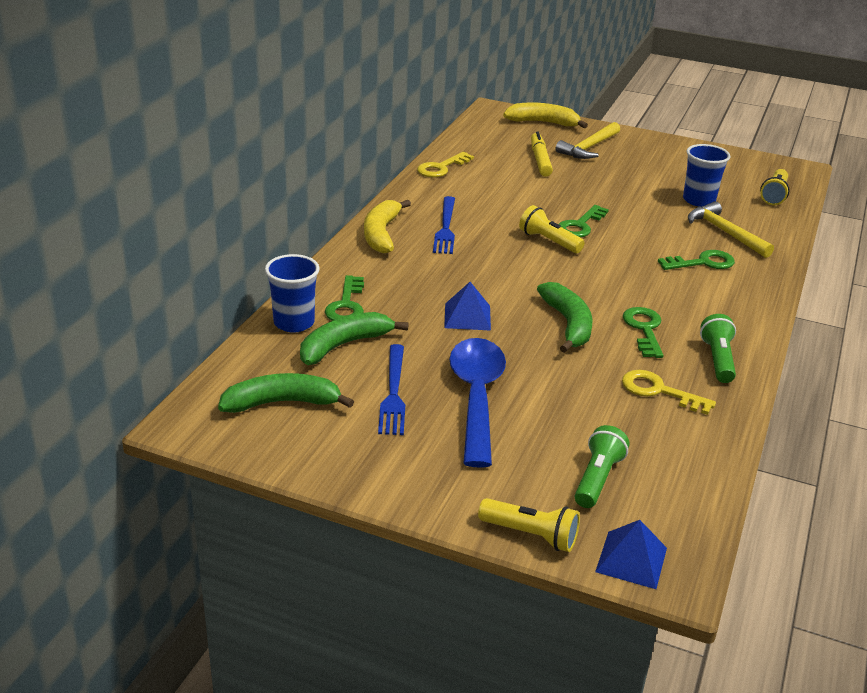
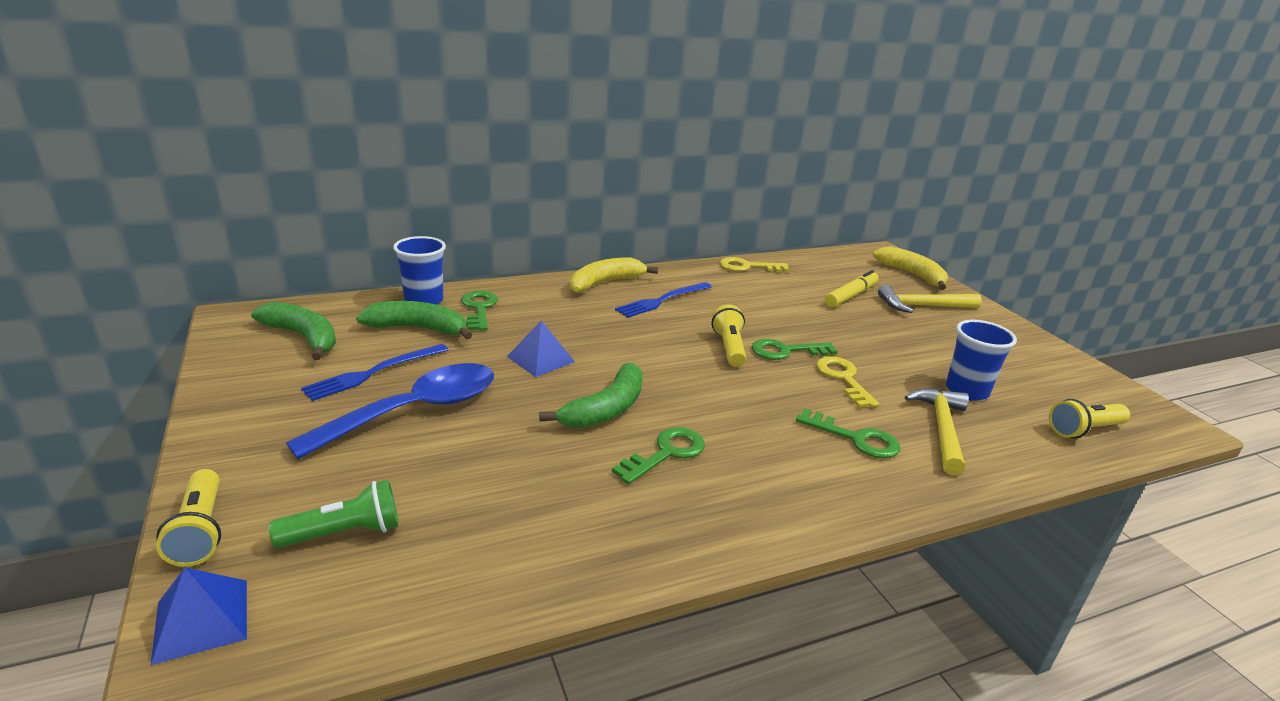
camera: 45 degrees right, 5 degrees down
(346, 305) = (479, 308): green key -> green key turned 120 degrees clockwise
(659, 391) = (562, 508): yellow key -> yellow key (843, 379)
(717, 360) = (683, 524): green flashlight -> none

